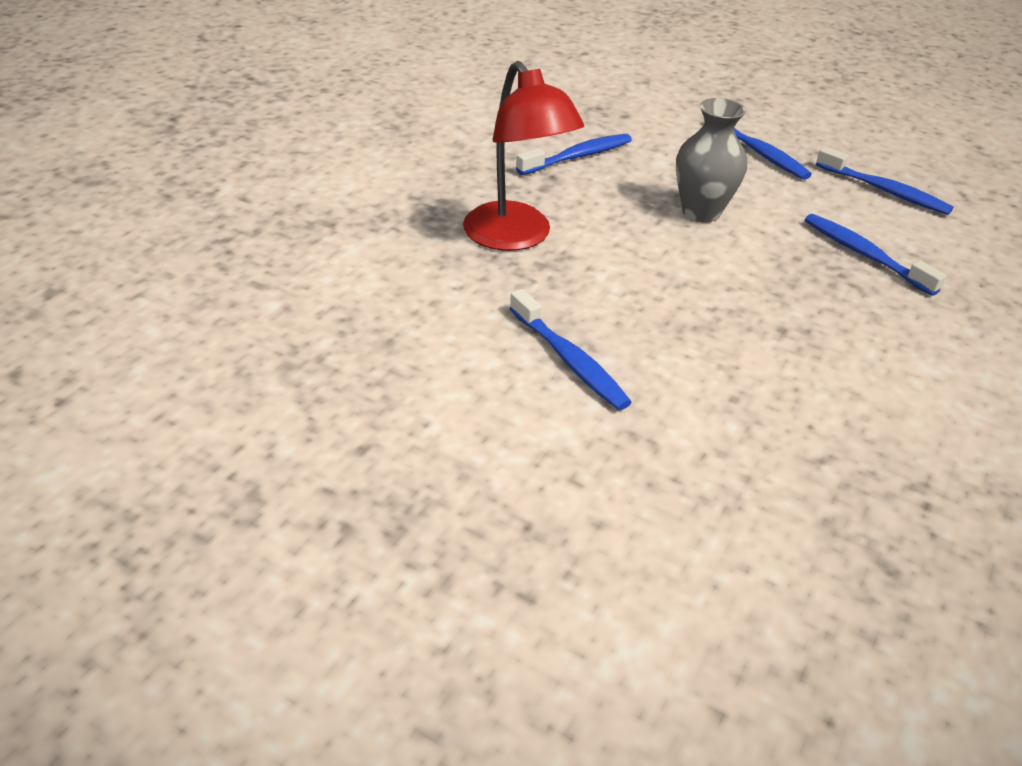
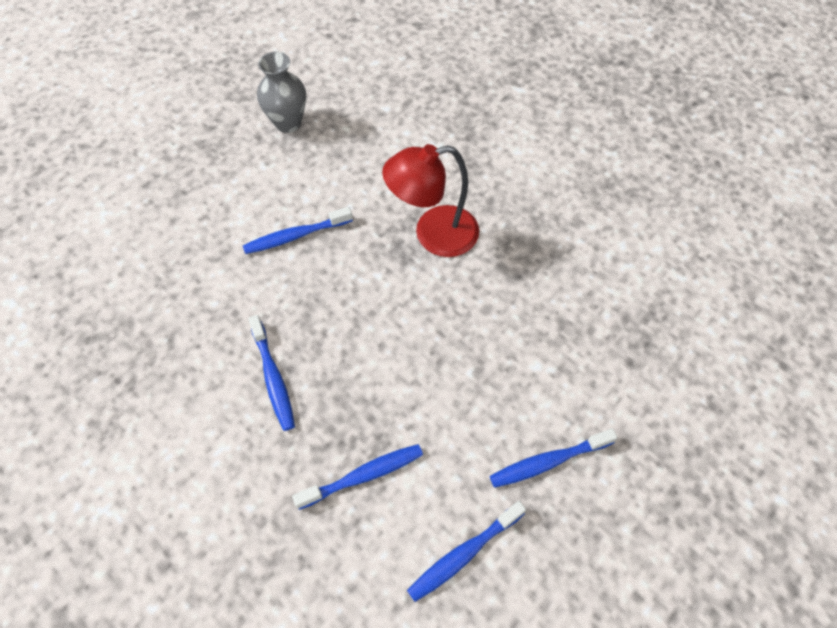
camera: 105 degrees right, 20 degrees up
(578, 156) = (550, 302): blue toothbrush -> blue toothbrush (273, 378)
(701, 212) = (448, 369): grey vase -> grey vase (288, 123)

